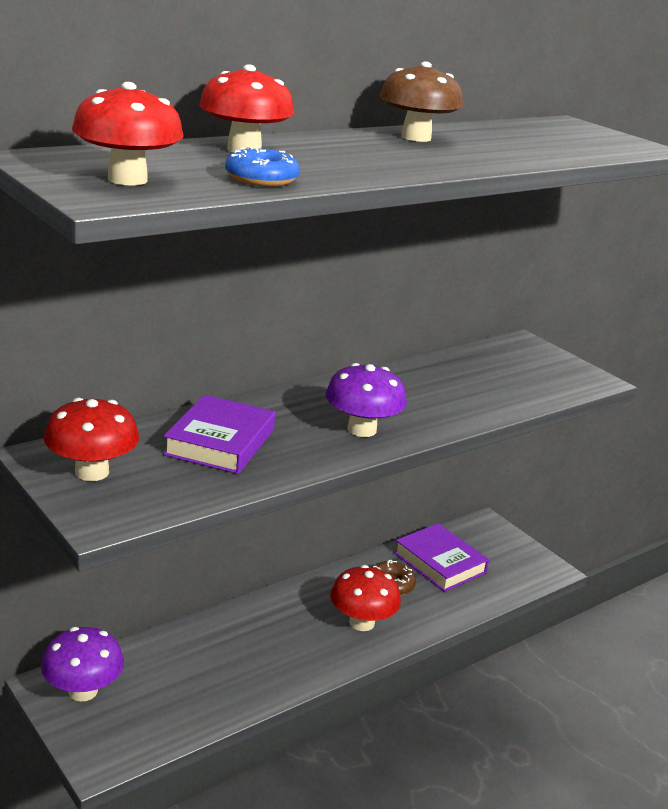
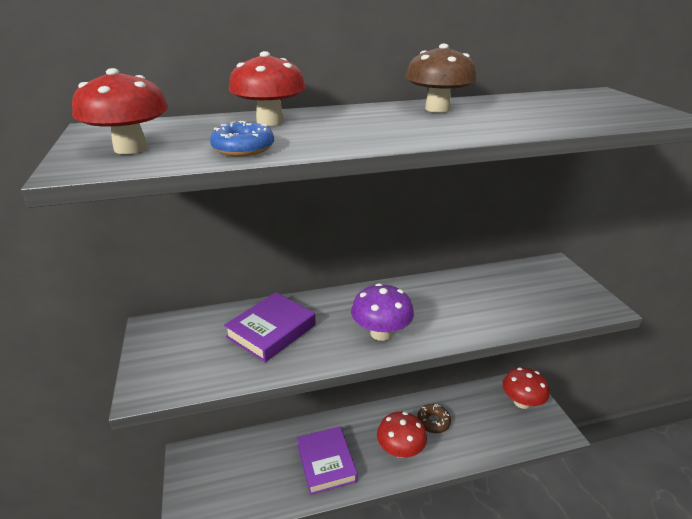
camera: 25 degrees right, 5 degrees up
(83, 691) = (202, 464): purple mushroom -> none
(92, 472) = (170, 345): red mushroom -> red mushroom (521, 402)
(440, 563) = (476, 410): purple book -> purple book (326, 463)

